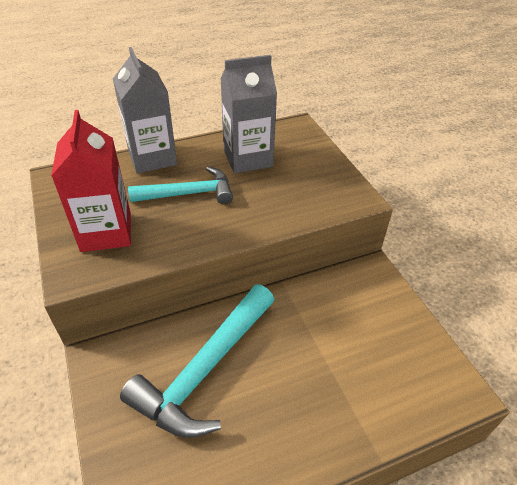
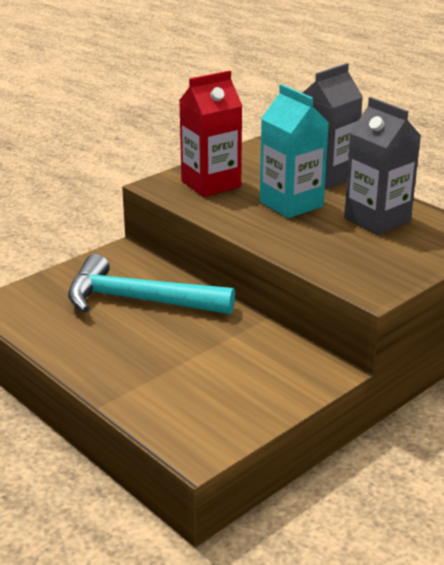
camera: 70 degrees right, 15 degrees down
(188, 194) = (291, 204): turquoise hammer -> turquoise carton

